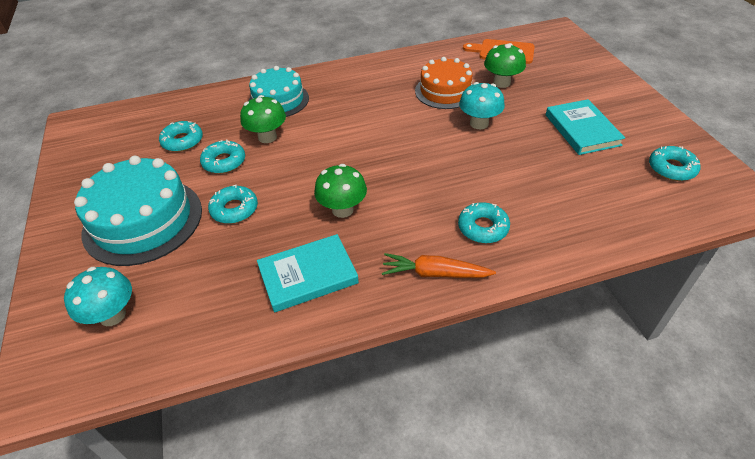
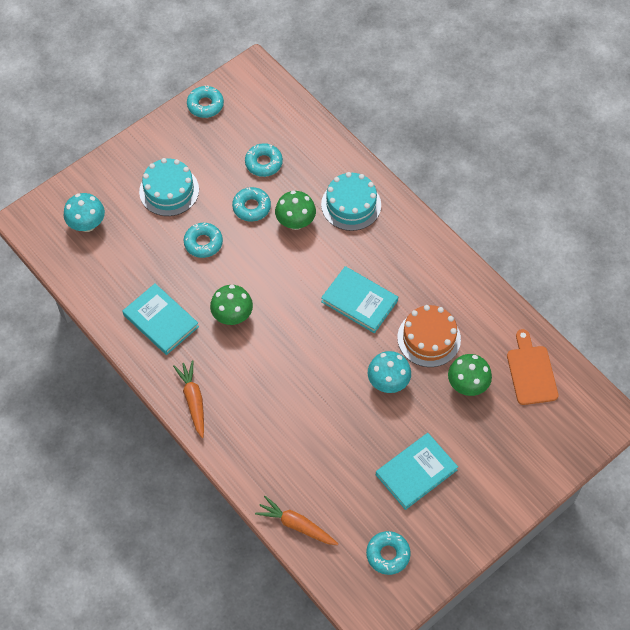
camera: 65 degrees right, 15 degrees up
(143, 220) = (169, 190): turquoise cake -> turquoise cake, size x0.66
(383, 119) = (359, 301): none -> turquoise book
(483, 227) = (252, 420): turquoise donut -> turquoise donut (205, 105)
(628, 225) = (296, 525): none -> orange carrot

